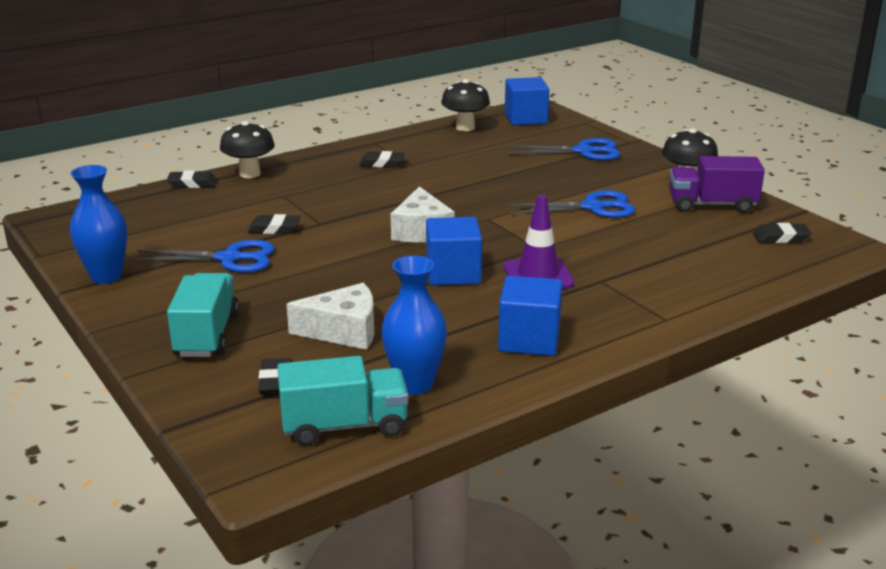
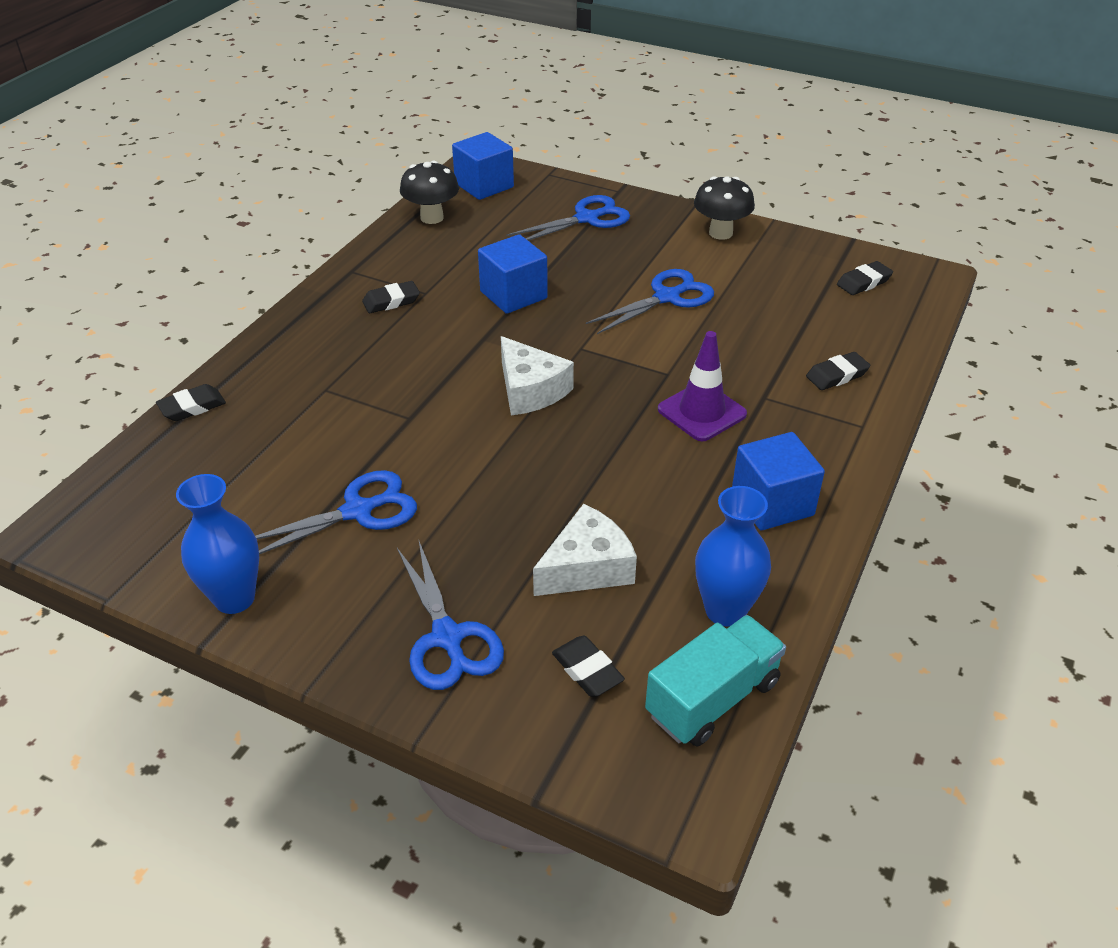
camera: 30 degrees left, 15 degrees up
(207, 335) = (447, 637): turquoise truck -> blue scissors
(249, 174) = (249, 367): black mushroom -> none
(274, 229) = (365, 445): black eraser -> black eraser (837, 375)
(453, 273) = (619, 440): blue cube -> blue cube (513, 295)
(712, 205) = (770, 258): purple truck -> none

